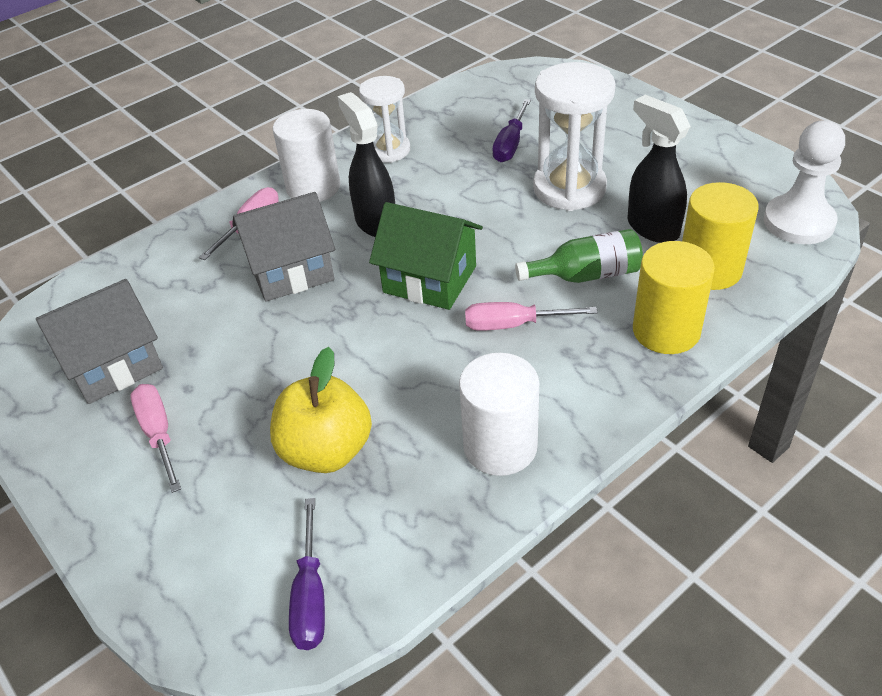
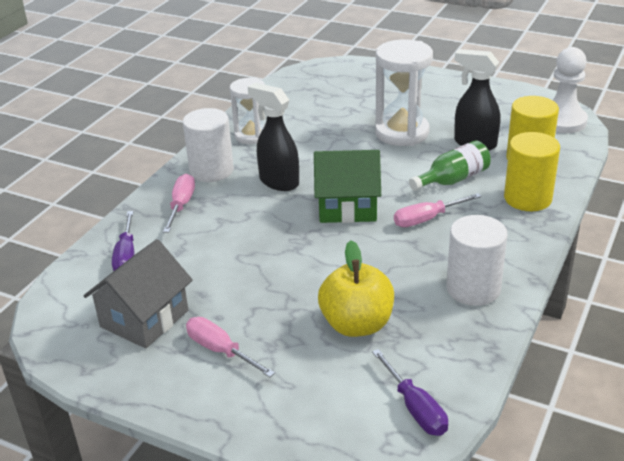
camera: 25 degrees left, 10 degrees down
(291, 271) = (238, 226): grey house -> none
(510, 145) = (339, 115): purple screwdriver -> purple screwdriver (126, 256)

